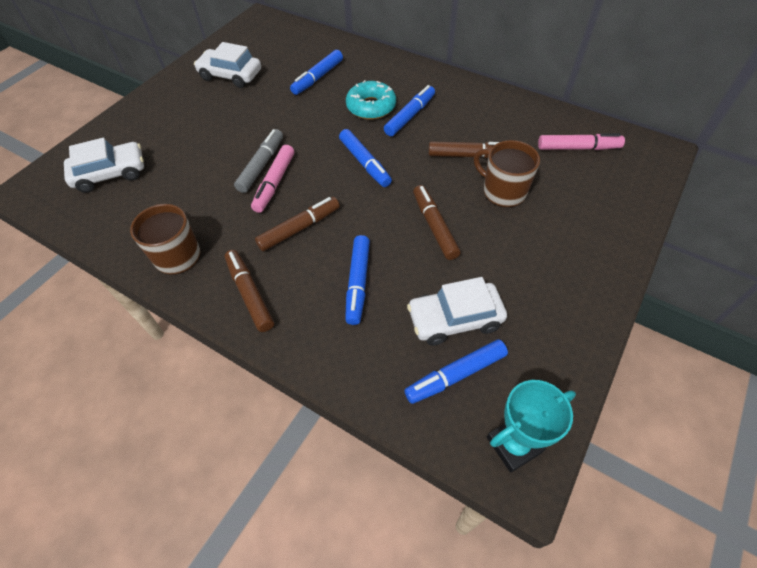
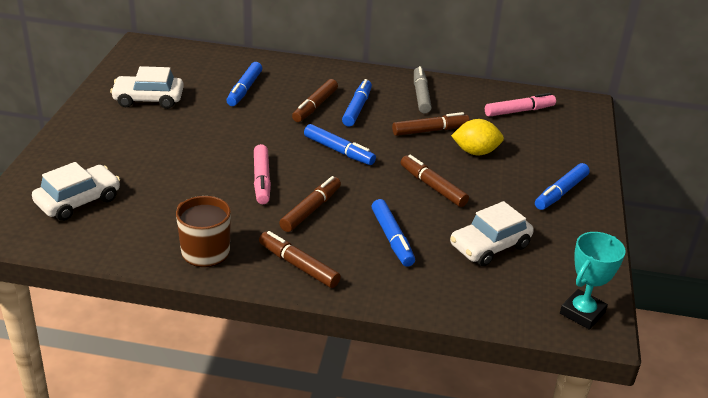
camera: 25 degrees left, 20 degrees down
(261, 165) = (238, 168): grey marker -> grey marker (421, 95)
(371, 107) = (315, 106): turquoise donut -> brown marker
(455, 375) = (512, 281): blue marker -> blue marker (560, 192)
(503, 191) = (475, 152): brown mug -> yellow lemon

